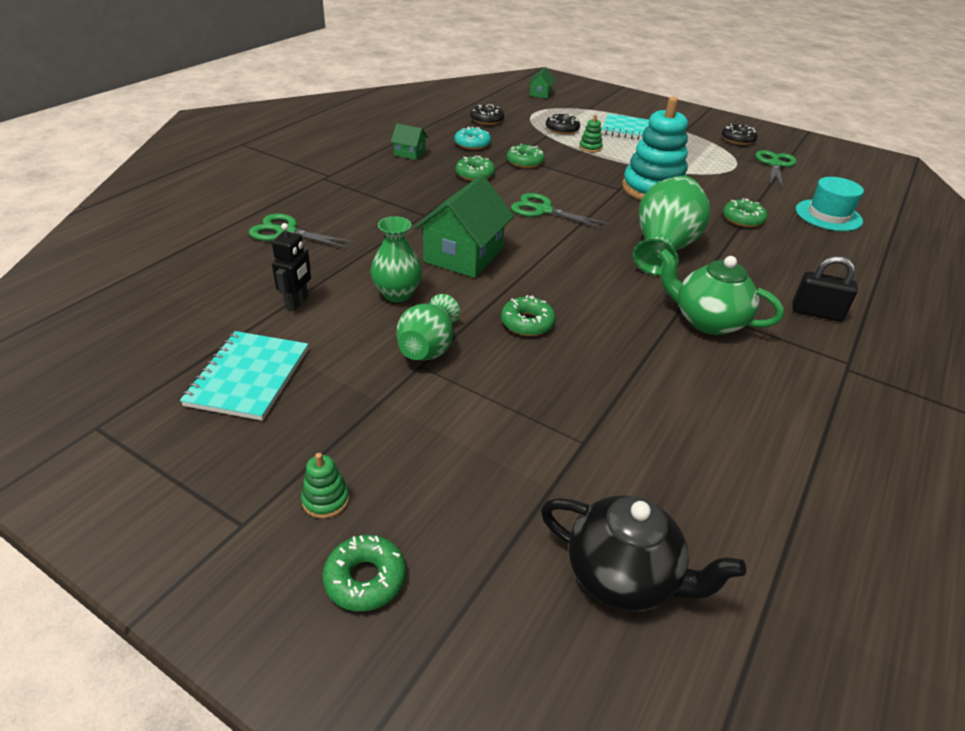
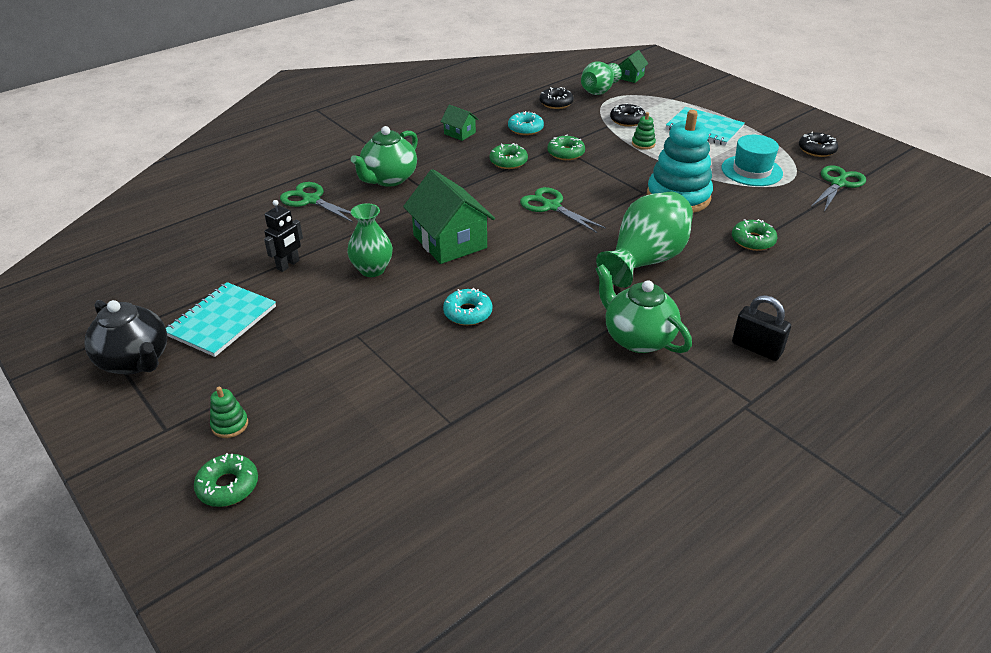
camera: 20 degrees right, 0 degrees up
(361, 202) = (389, 179): none -> green teapot
(428, 348) = (371, 321): green vase -> green vase (598, 91)
(463, 255) = (450, 241): green house -> green house turned 75 degrees counterclockwise
(527, 323) = (468, 313): green donut -> turquoise donut
(623, 577) = (414, 530): black teapot -> black teapot (135, 361)
(828, 215) = (854, 248): turquoise hat -> turquoise hat (751, 171)

